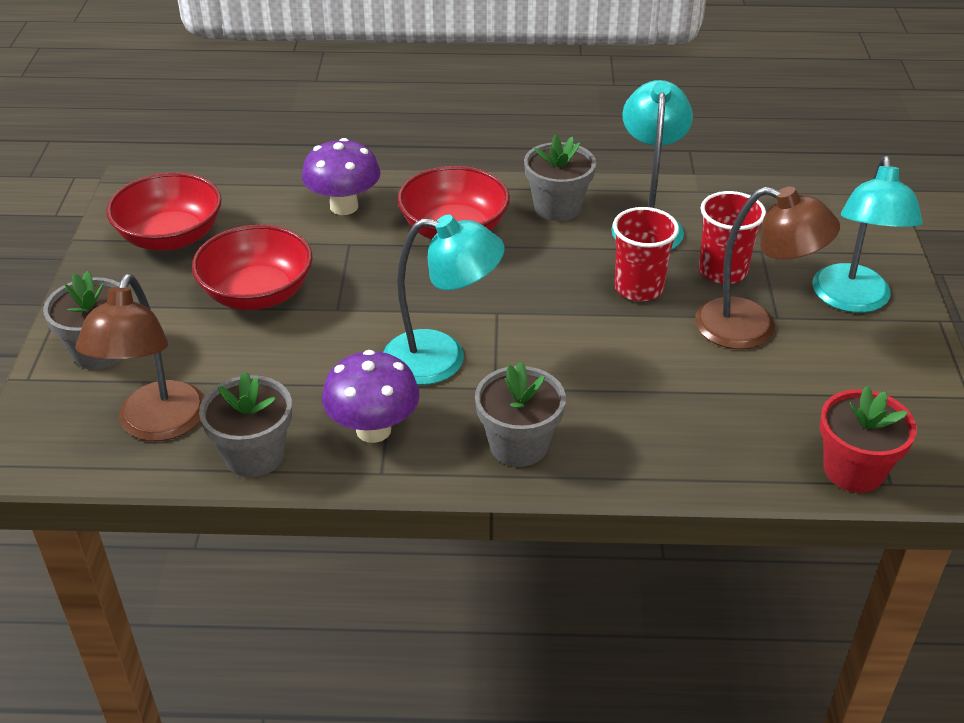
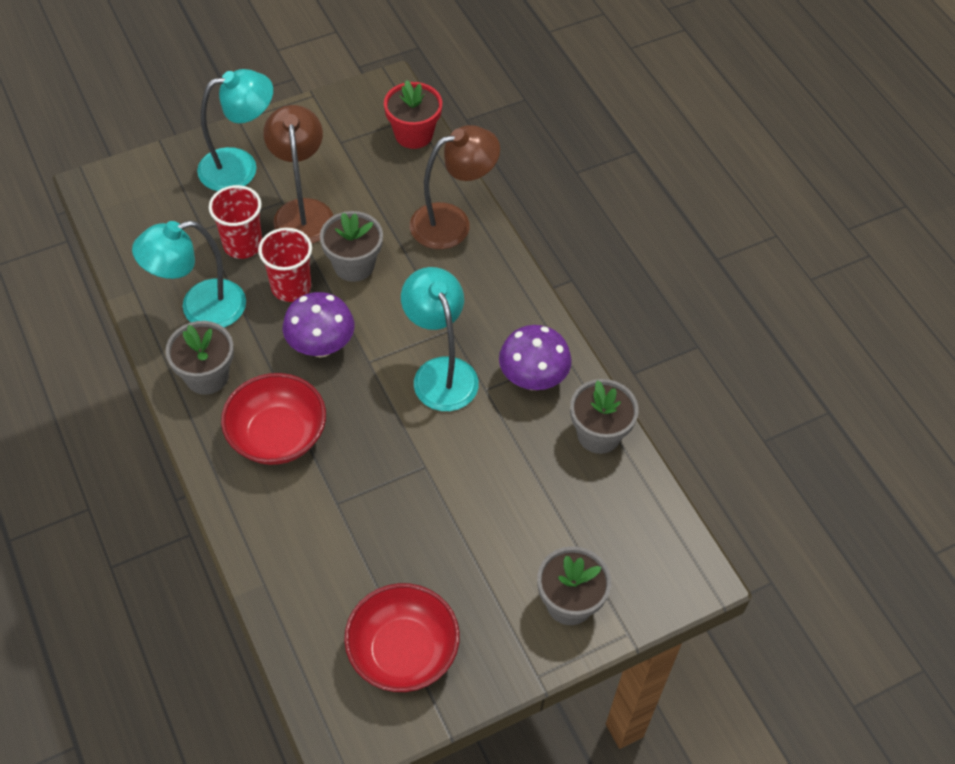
camera: 120 degrees left, 15 degrees up
(157, 425) = (613, 510): brown lamp -> brown lamp (452, 222)
(257, 293) = (438, 533): red bowl -> none
(344, 206) = (285, 536): purple mushroom -> purple mushroom (321, 346)
(518, 445) = (495, 295): grey flower pot -> grey flower pot (354, 265)

